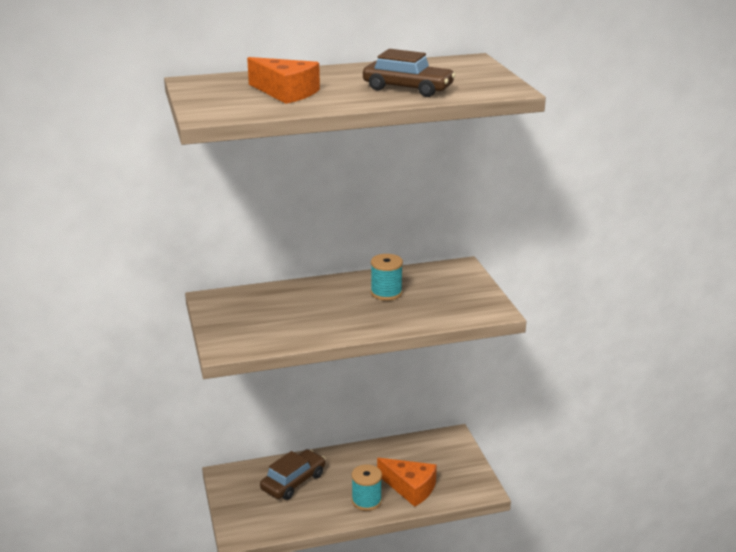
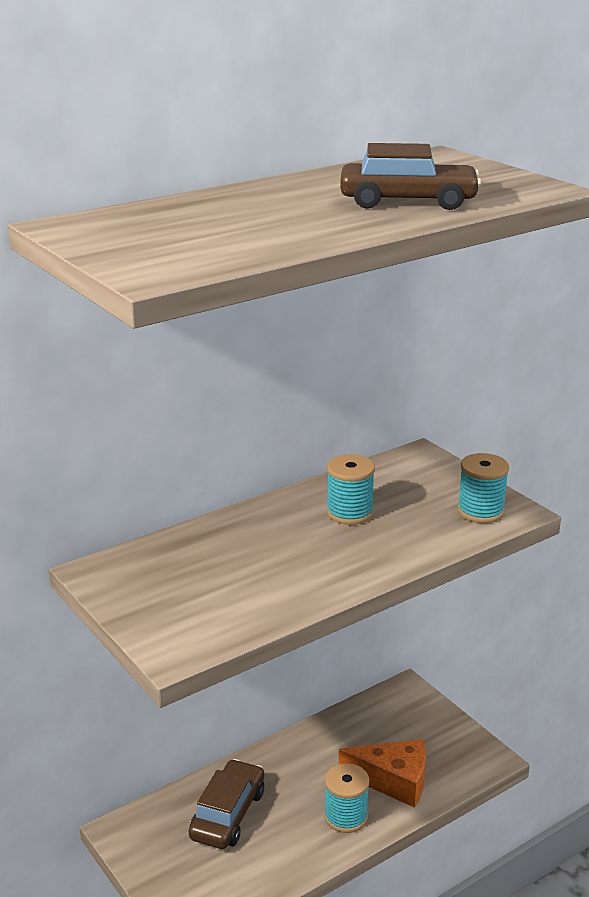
camera: 20 degrees left, 0 degrees up
(286, 92) = (236, 226): orange cheese -> none
(473, 307) = (480, 511): none -> turquoise spool

